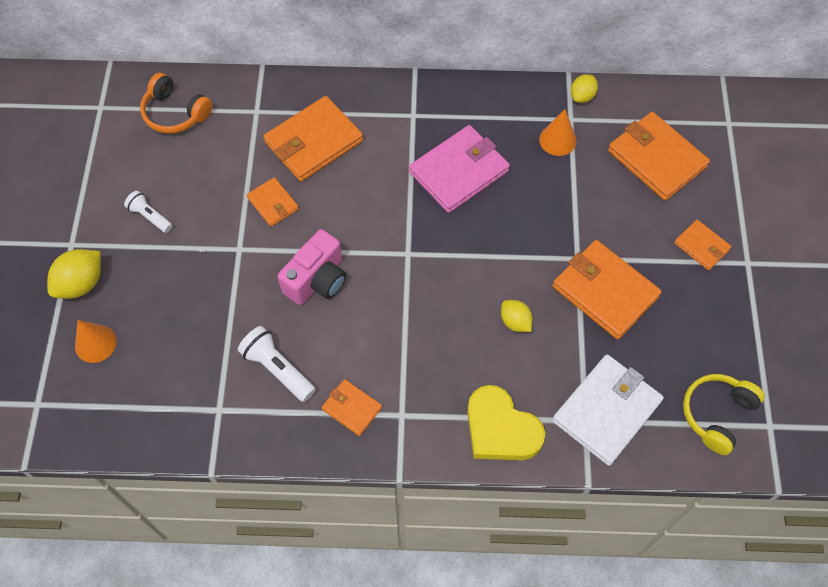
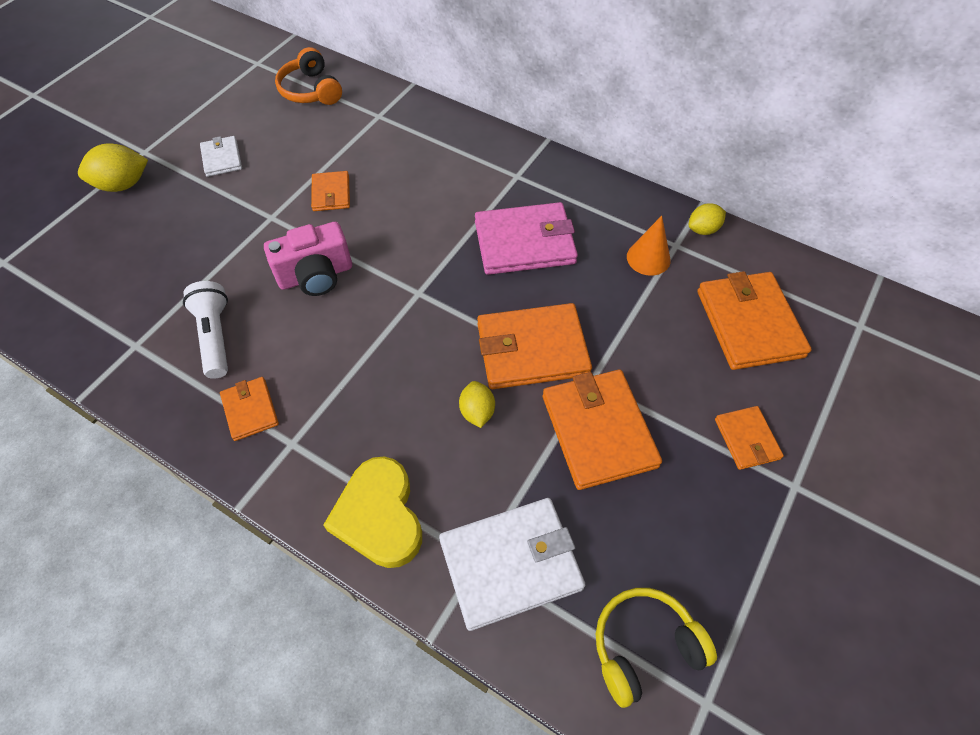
camera: 30 degrees right, 5 degrees down
(95, 343) = (90, 237): orange cone -> none
(150, 216) = (222, 158): white flashlight -> white wallet
(313, 141) = (408, 159): orange wallet -> orange wallet (532, 349)

